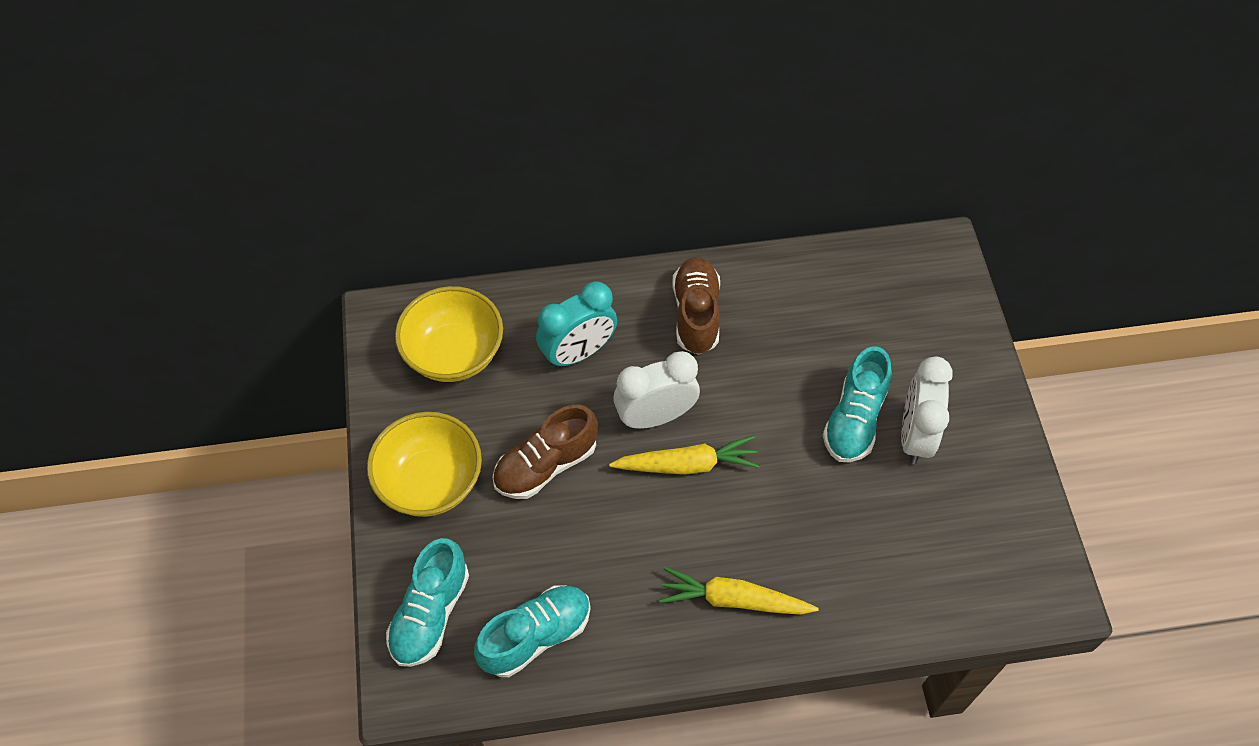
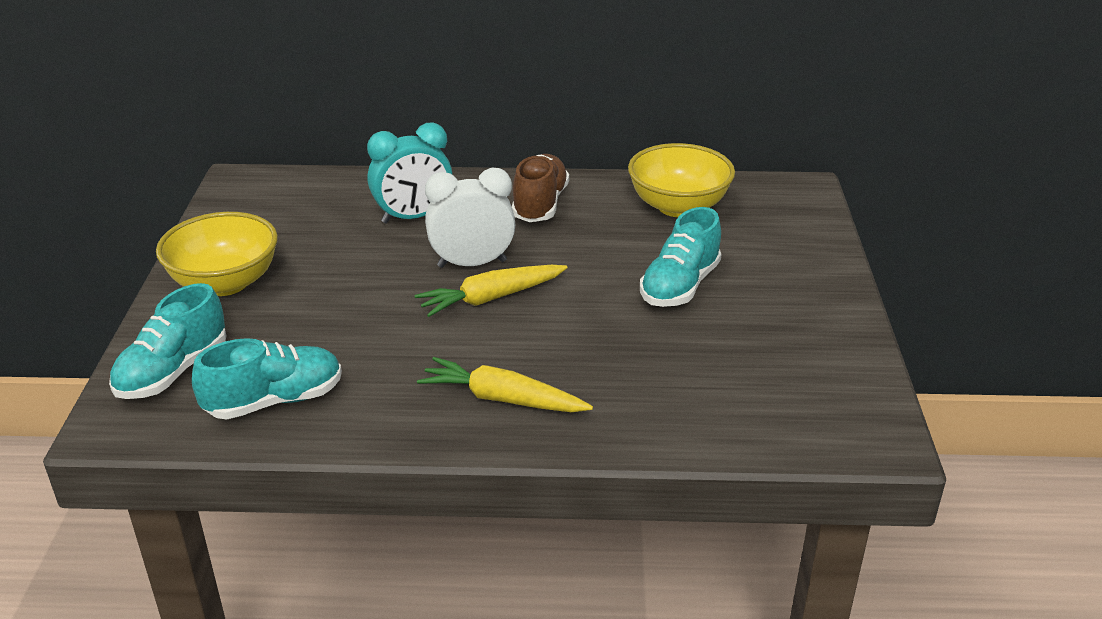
camera: 10 degrees right, 25 degrees down
(454, 354) = (293, 206): yellow bowl -> yellow bowl (678, 206)
(546, 465) = (346, 284): brown shoe -> none
(687, 464) = (491, 298): yellow carrot -> yellow carrot turned 150 degrees clockwise
(915, 435) = (742, 303): white clock -> none

